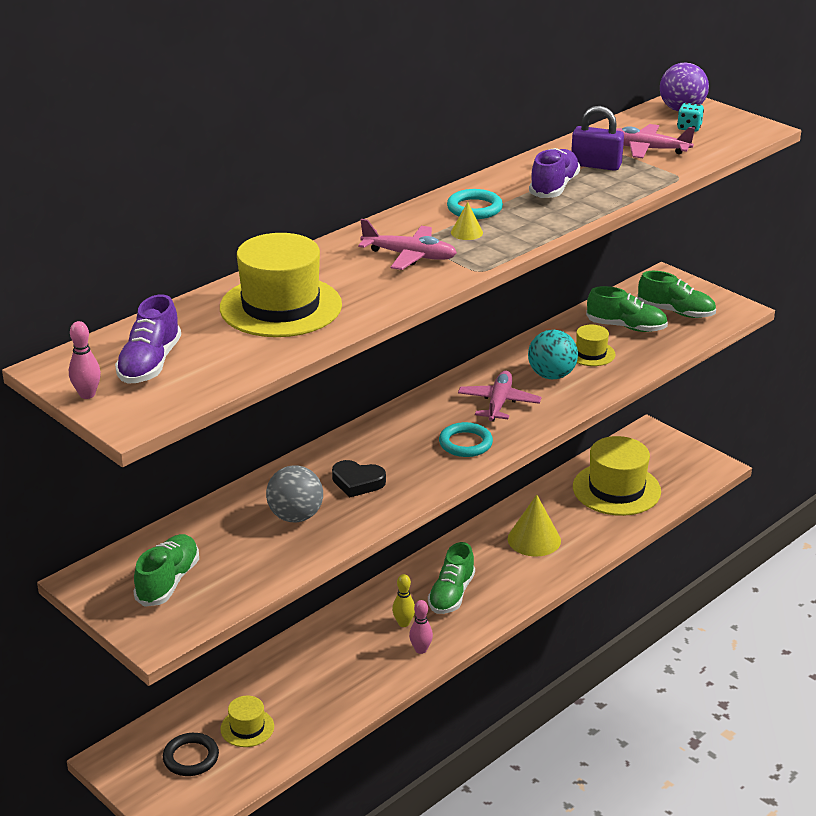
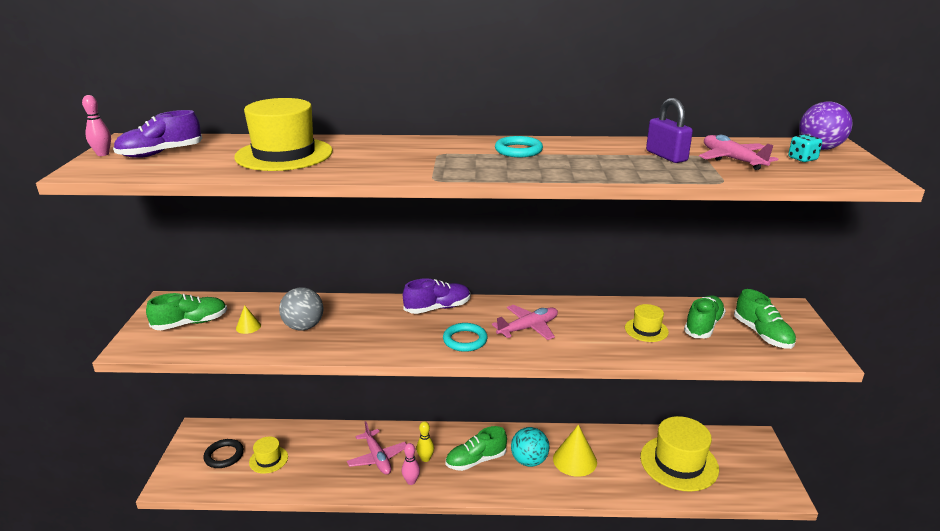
camera: 45 degrees right, 5 degrees down
(357, 482) = (366, 327): black heart -> none
(410, 256) = (415, 158): pink plane -> pink plane (377, 458)
(466, 232) = (480, 159): yellow cone -> yellow cone (248, 327)
(551, 375) = (593, 329): turquoise ball -> turquoise ball (529, 461)
(554, 187) = (602, 157): purple shoe -> purple shoe (437, 308)
(626, 327) = (703, 326): green shoe -> green shoe turned 120 degrees counterclockwise

